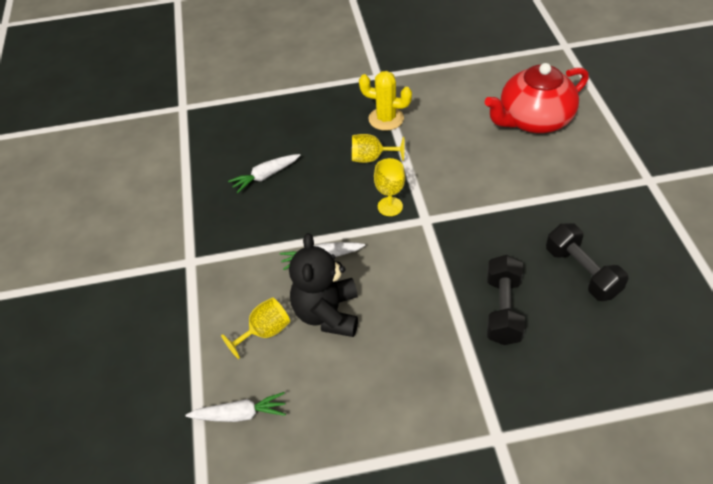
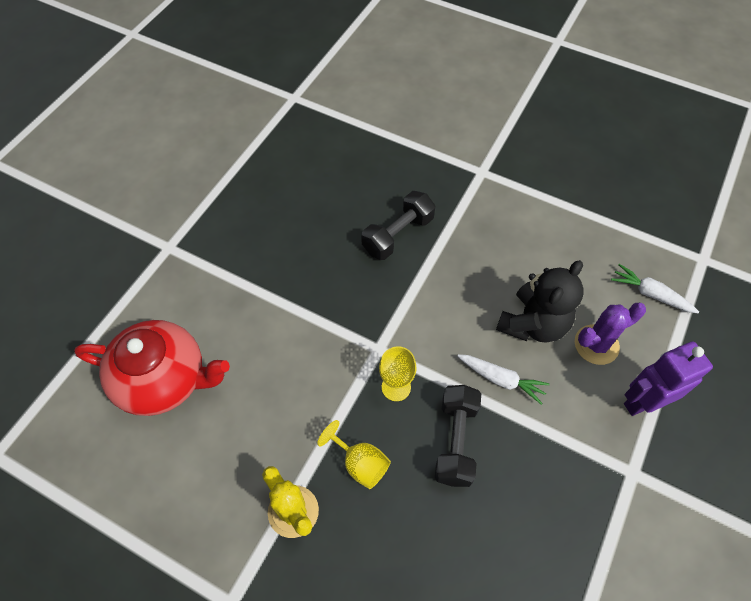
camera: 145 degrees left, 10 degrees up
(204, 312) = (642, 402): none -> purple robot
(264, 332) = (596, 345): yellow goblet -> purple cactus
(265, 176) = (490, 533): white carrot -> none
(582, 272) = (314, 220): black dumbbell -> black dumbbell (455, 441)

